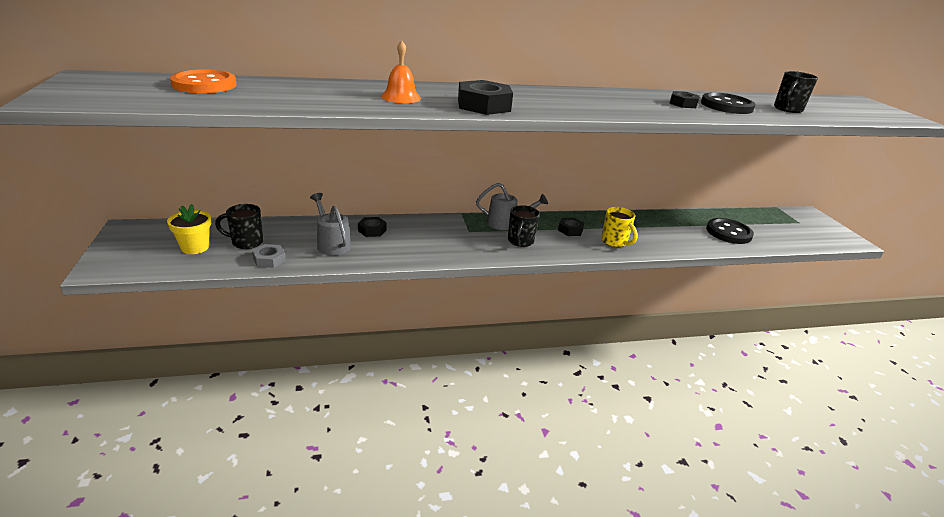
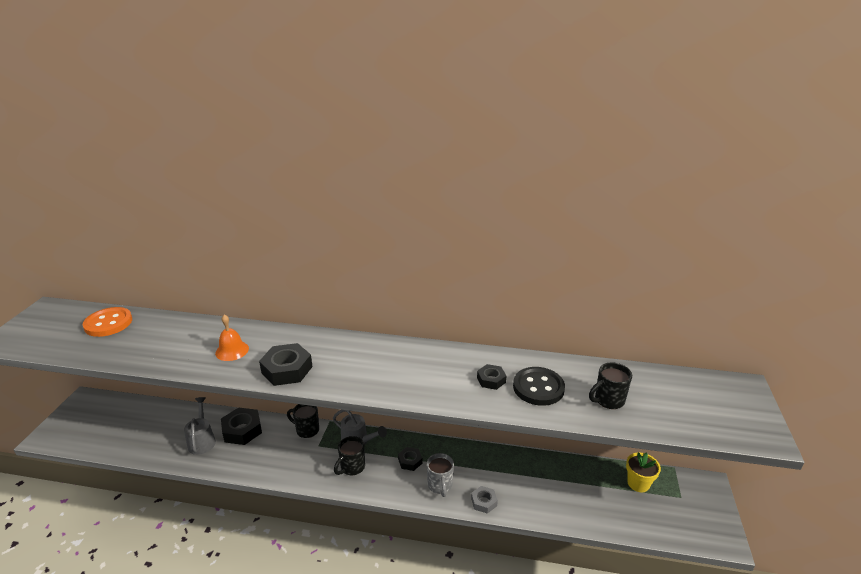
camera: 25 degrees right, 0 degrees up
(195, 247) = (110, 427): yellow flower pot -> yellow flower pot (638, 483)
(246, 242) = (146, 427): black mug -> black mug (306, 430)
(269, 260) = (148, 450): grey nut -> grey nut (484, 502)
(372, 230) = (242, 430): black nut -> black nut, size x1.75
(614, 242) = (440, 486): yellow mug -> grey mug
(728, 233) = (575, 497): black button -> none

